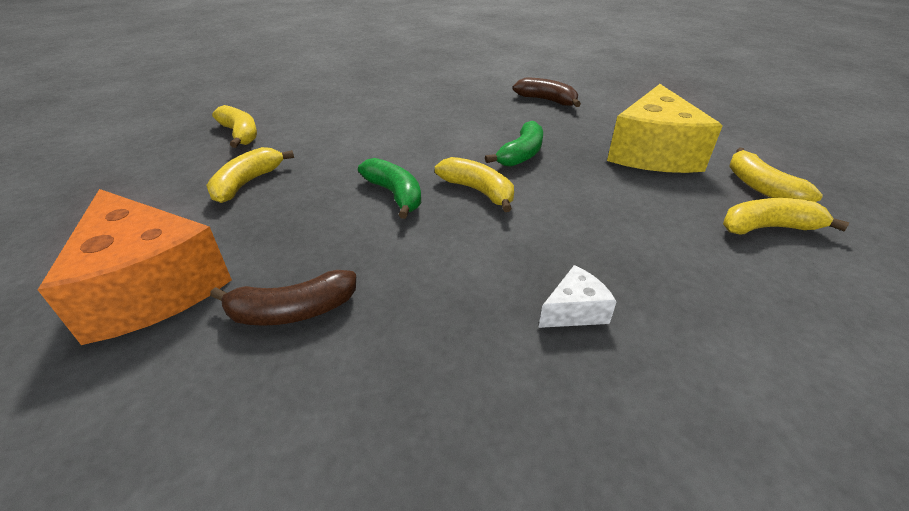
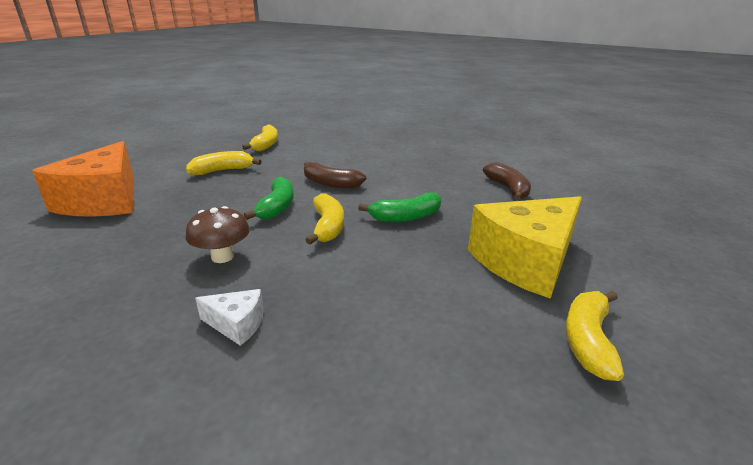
camera: 40 degrees right, 10 degrees down
(292, 311) = (124, 239): brown banana -> brown banana (330, 183)
(442, 266) = (222, 257): none -> brown mushroom
(768, 227) = (516, 372): yellow banana -> none

